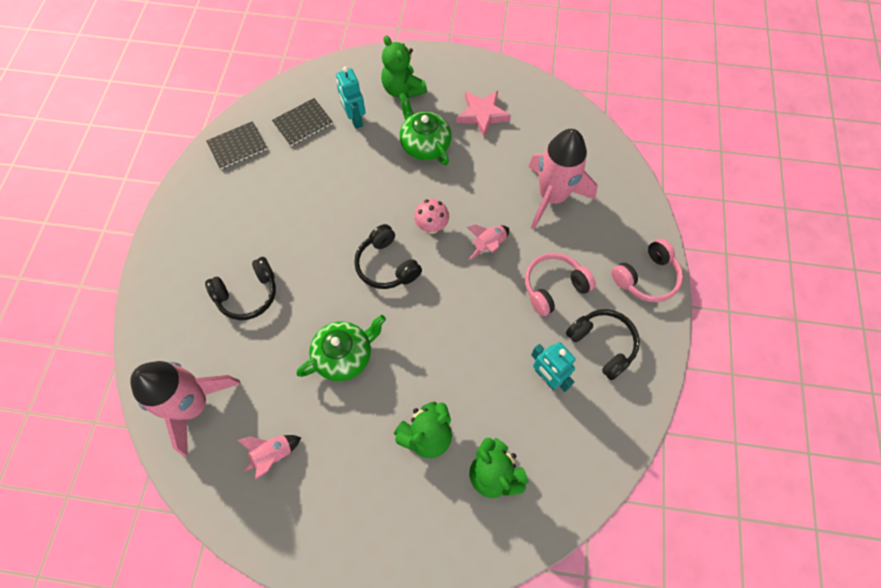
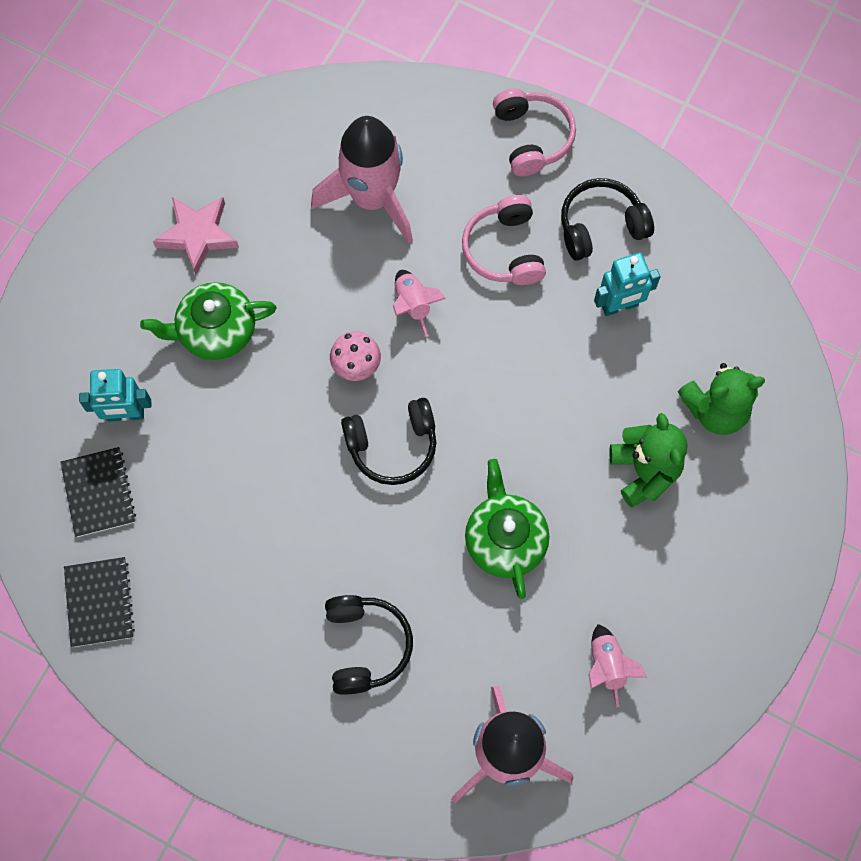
camera: 70 degrees left, 5 degrees up
(403, 89) = (100, 328): green teddy bear -> none

